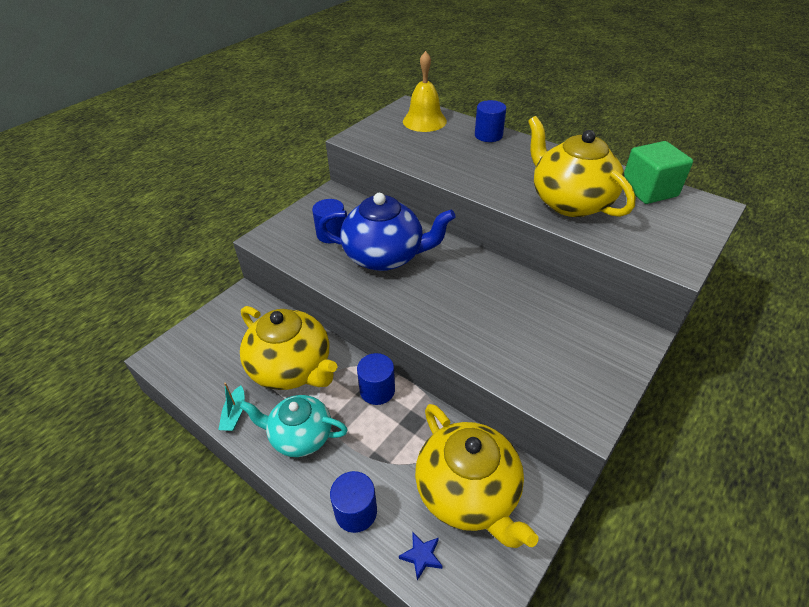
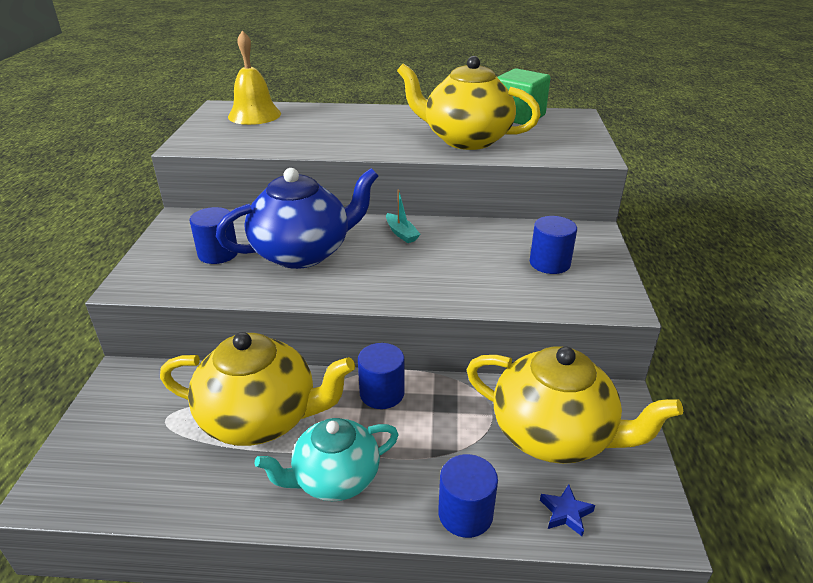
camera: 35 degrees left, 10 degrees down
(234, 414) = (227, 500): turquoise boat -> turquoise boat (401, 233)
(488, 135) = (335, 112): blue cylinder -> blue cylinder (549, 263)

